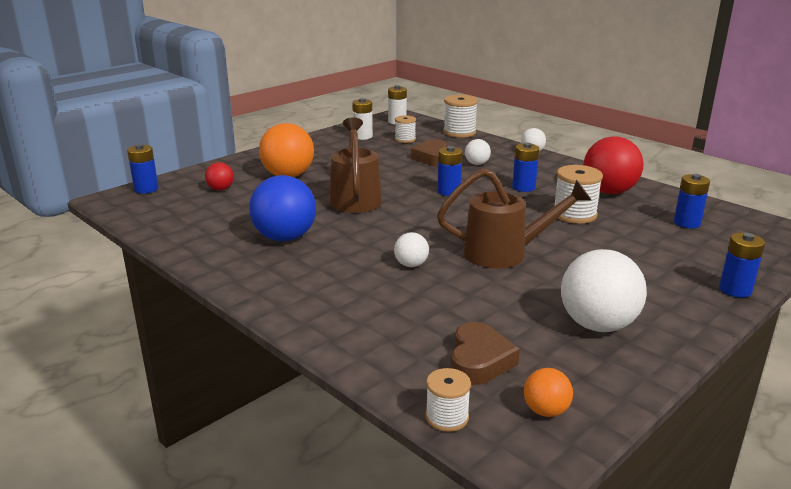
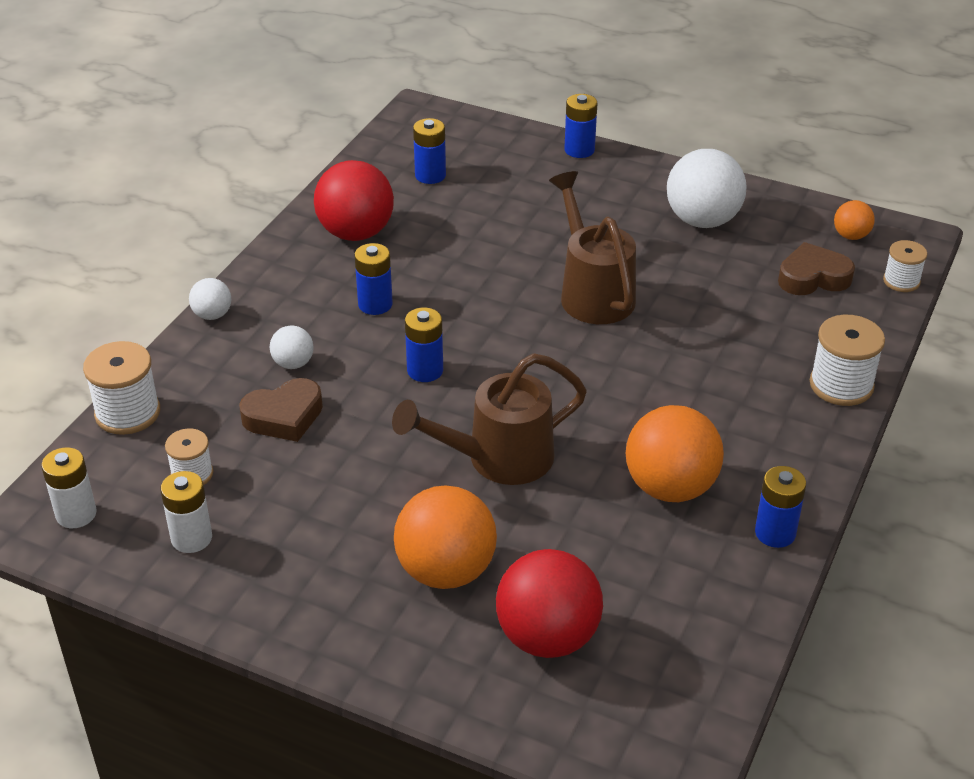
camera: 110 degrees left, 15 degrees up
(146, 189) = (603, 748): blue battery -> blue battery (775, 533)
(221, 189) = (547, 637): red ball -> red ball, size x2.01
(285, 237) = (670, 487): blue ball -> orange ball
(411, 265) = (668, 356): white ball -> none
(574, 215) = (449, 253): white spool -> white spool (841, 385)

